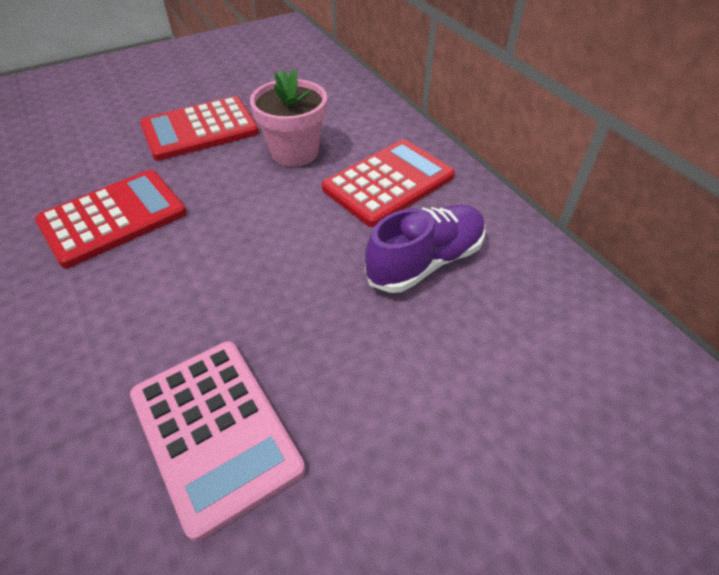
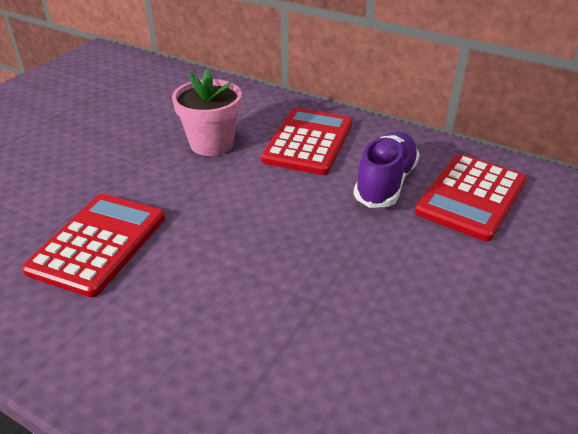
camera: 30 degrees left, 10 degrees down
(200, 129) = (106, 152): red calculator -> red calculator (471, 197)
(215, 431) = (349, 345): pink calculator -> none

